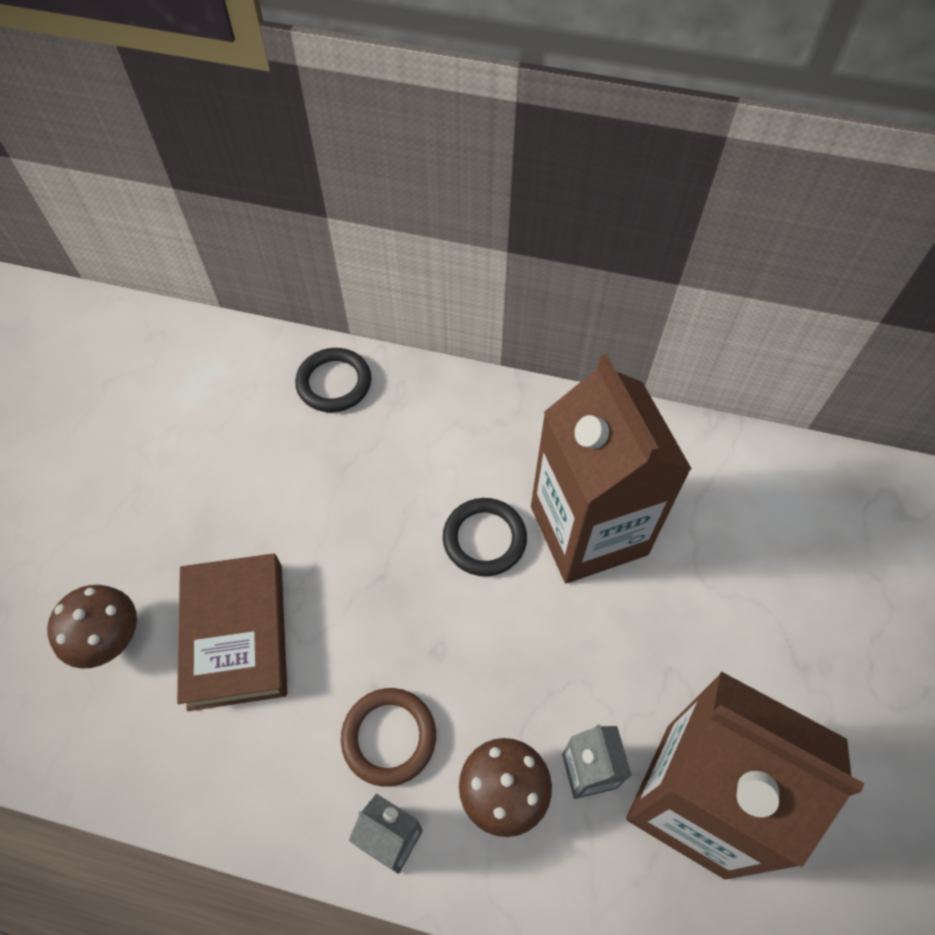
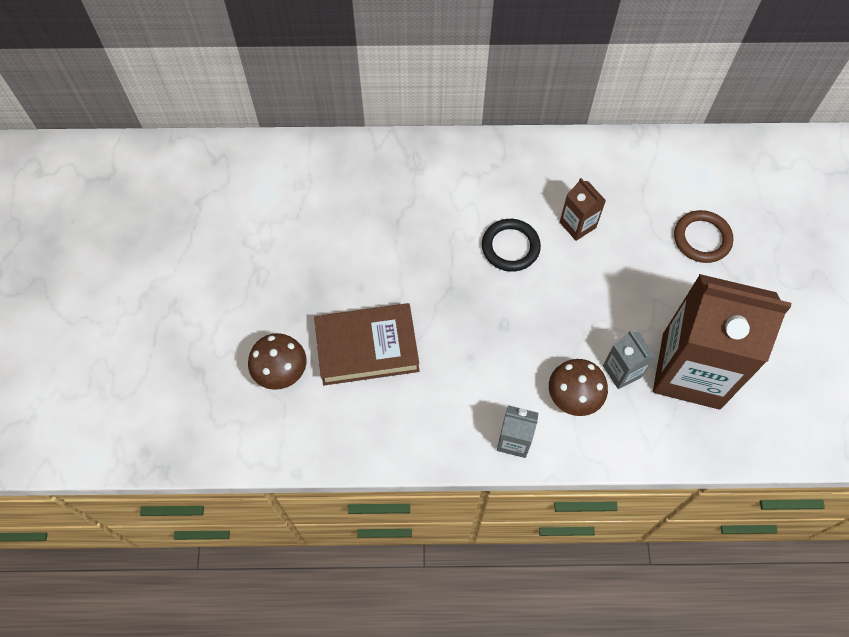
camera: 15 degrees left, 5 degrees up
(236, 634) = (367, 348): brown book -> brown book turned 75 degrees counterclockwise
(334, 383) = (367, 164): black ring -> none
(389, 737) = (491, 384): brown ring -> brown ring (702, 238)
(588, 530) = (577, 225): brown carton -> brown carton, size x0.42

